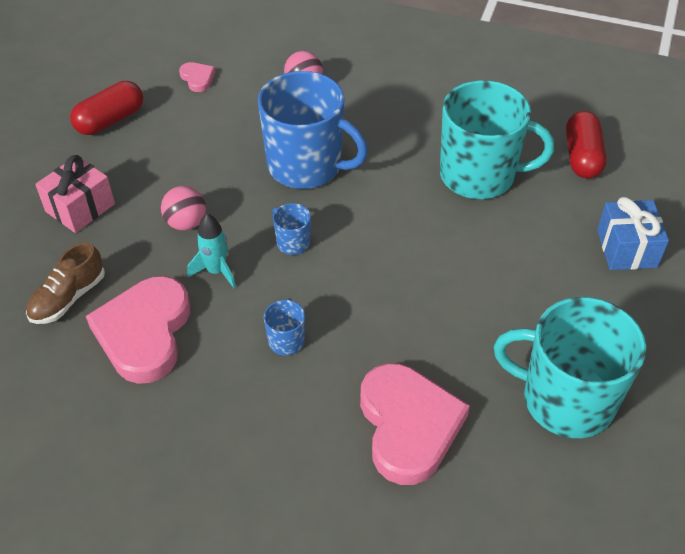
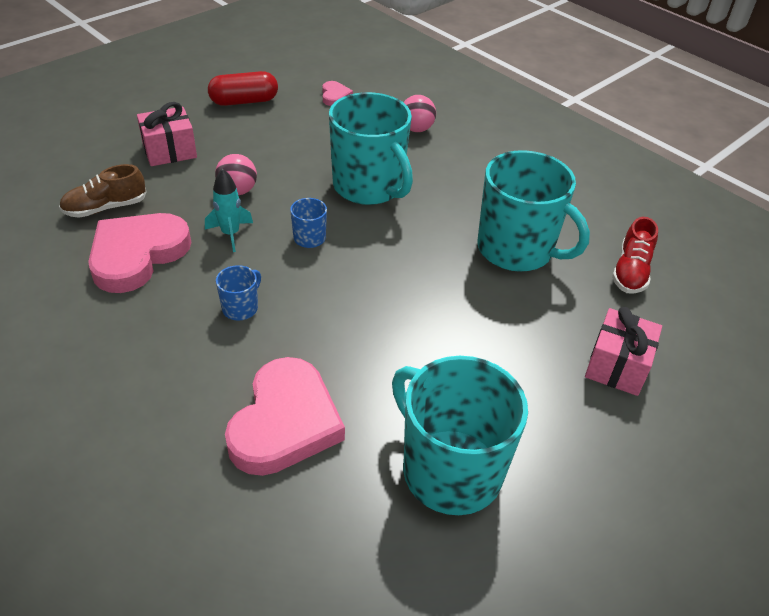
camera: 25 degrees right, 5 degrees down
(306, 166) = (369, 186): blue mug -> turquoise mug
(582, 157) = (630, 271): red capsule -> red shoe
(626, 248) = (617, 366): blue gift -> pink gift

